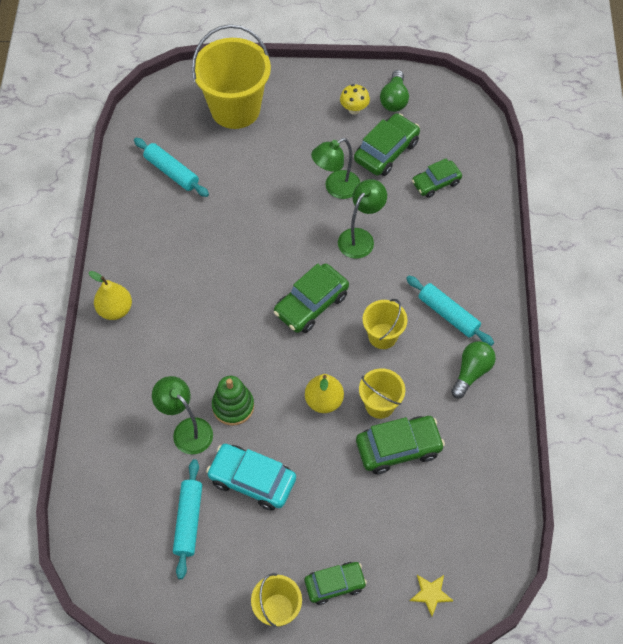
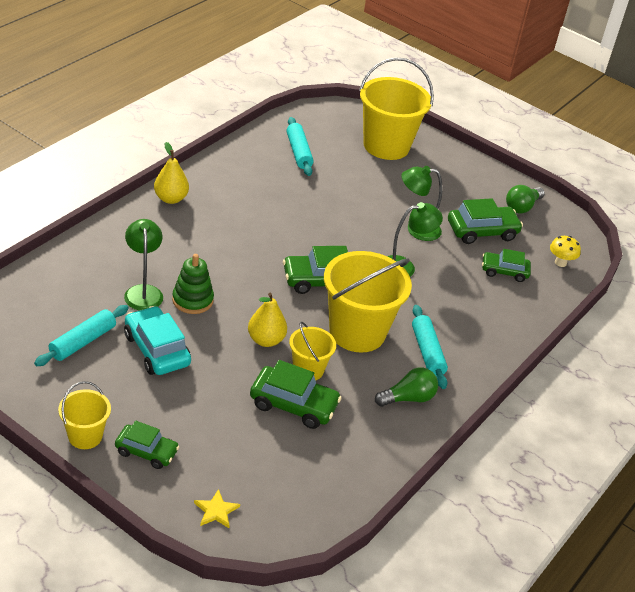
camera: 30 degrees right, 20 degrees down
(354, 109) = (481, 195): yellow mushroom -> yellow mushroom (560, 262)
(382, 336) = (357, 332): yellow bucket -> yellow bucket, size x1.92

